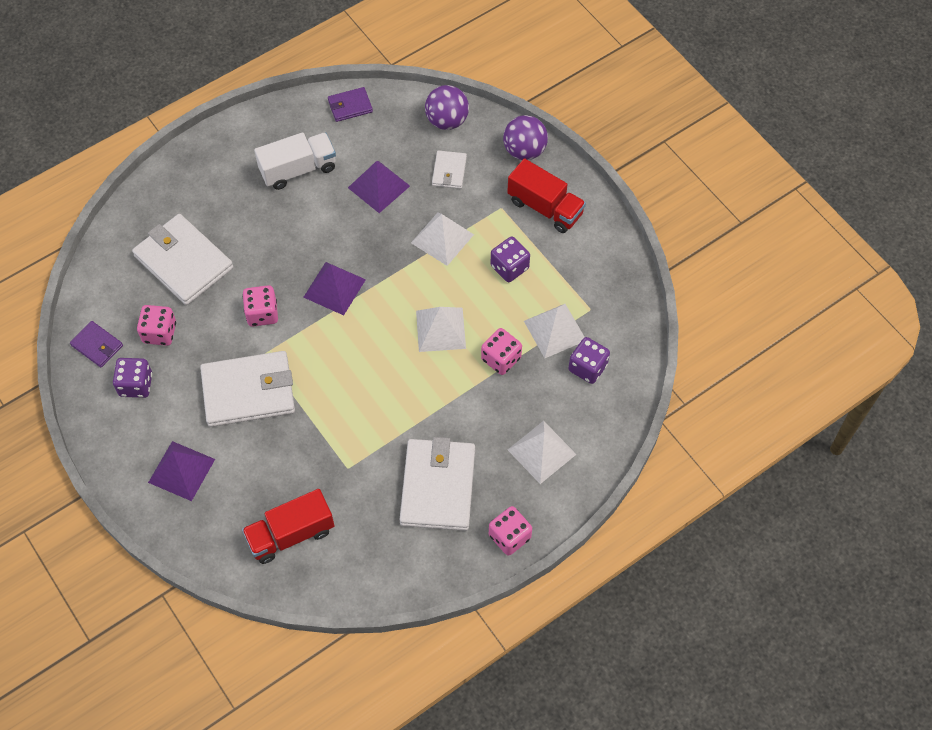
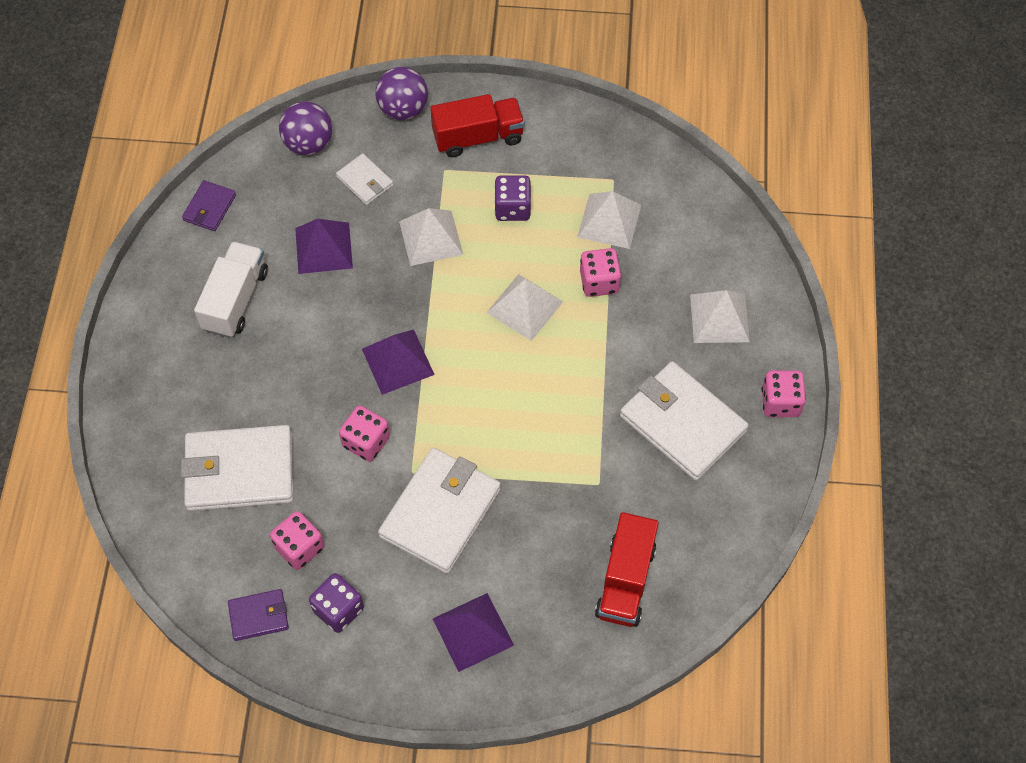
camera: 50 degrees left, 0 degrees up
(587, 367) = (668, 224): purple dice -> none

